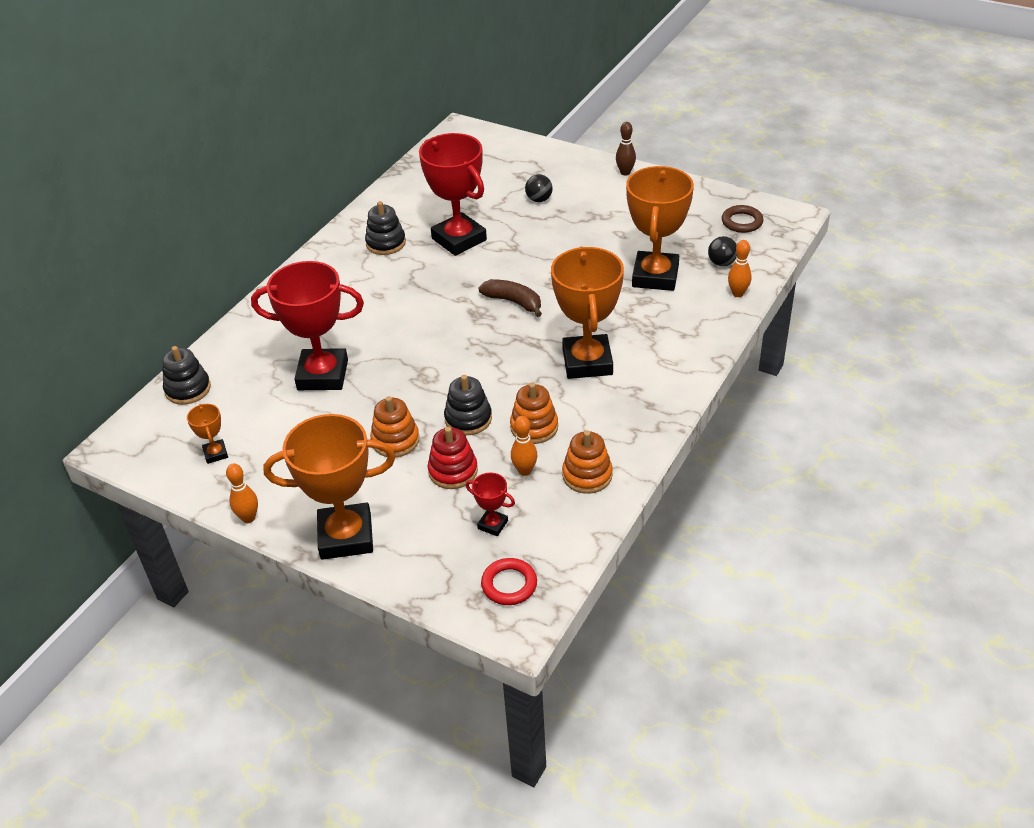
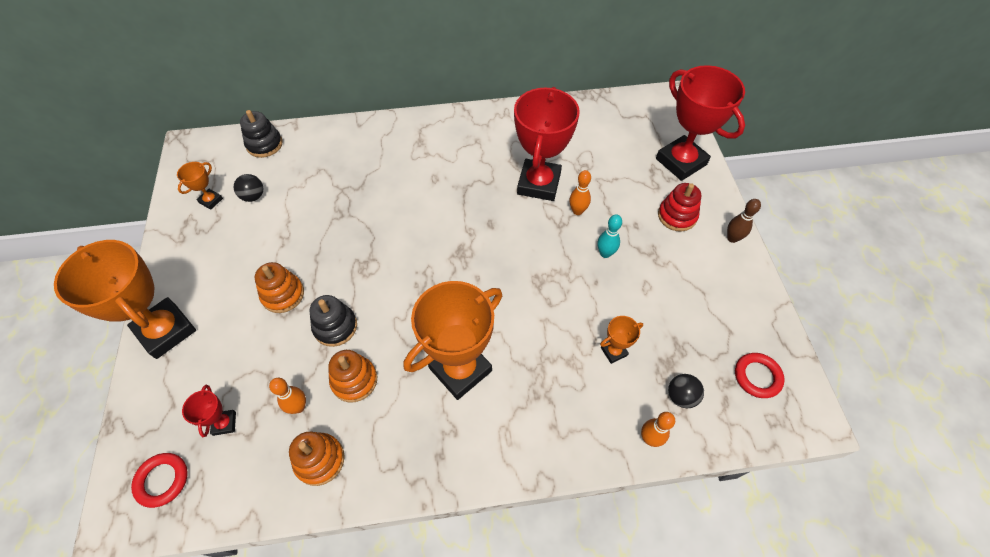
camera: 50 degrees right, 15 degrees up
(248, 518) = (158, 260): orange bowling pin -> orange bowling pin (577, 211)
(322, 375) = (325, 205): red trophy -> red trophy (681, 162)
(386, 243) = (495, 144): black stacking toy -> none
(453, 471) = (270, 355): red stacking toy -> red stacking toy (677, 216)
(513, 302) = (494, 267): brown banana -> none
(539, 199) = (635, 202): black ball -> black ball (253, 196)
(567, 238) = (605, 253): none -> turquoise bowling pin
(655, 276) = (614, 351): orange trophy -> orange trophy, size x0.44
(742, 222) = (757, 376): brown ring -> red ring

